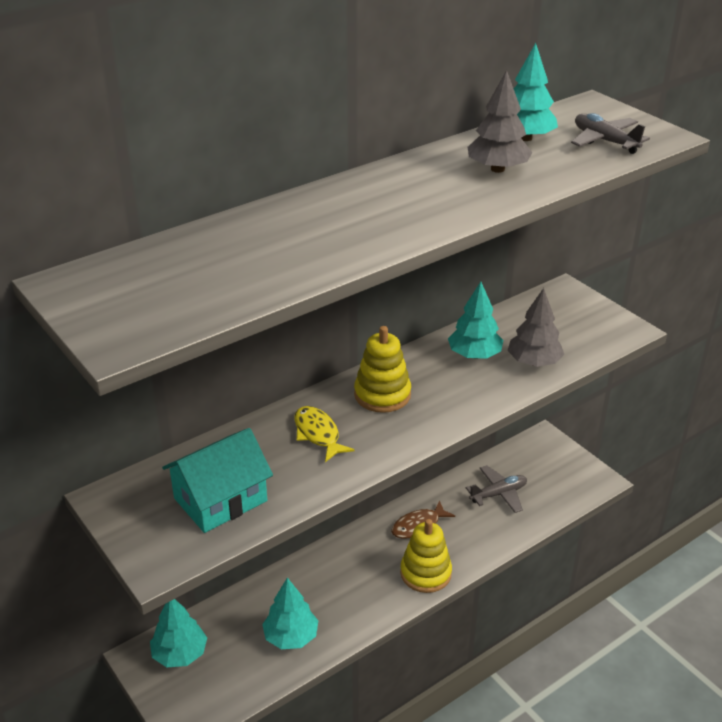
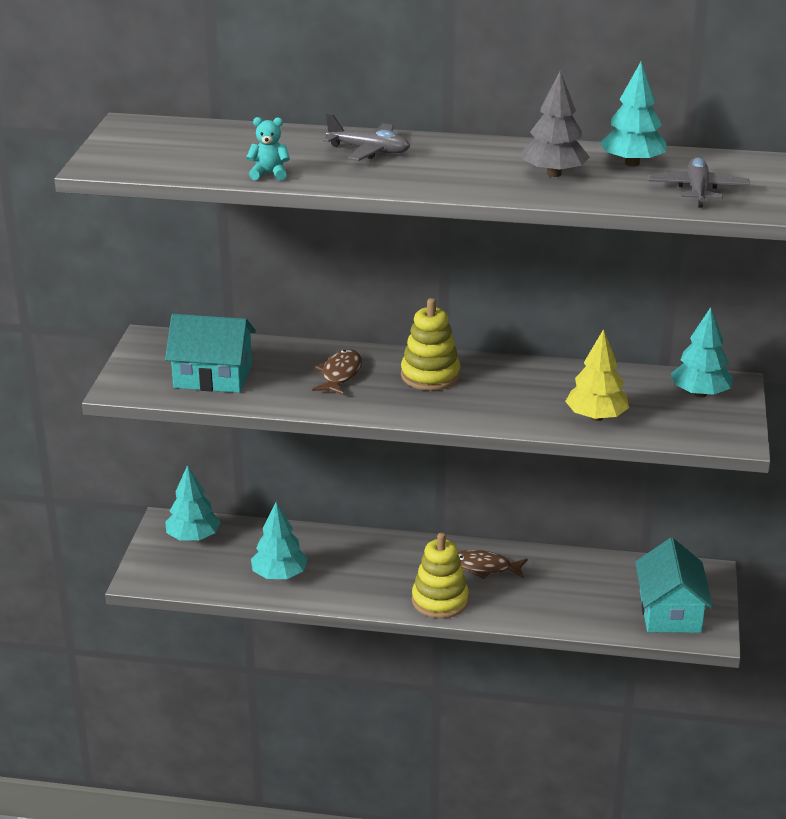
camera: 45 degrees right, 5 degrees down
(297, 271) = (269, 174): none -> turquoise teddy bear
(318, 434) = (340, 374): yellow fish -> brown fish
(474, 355) = (554, 387): turquoise tree -> turquoise tree (700, 393)
(498, 494) = (592, 587): grey plane -> grey plane (369, 151)
(534, 362) = (596, 417): grey tree -> yellow tree
(560, 480) = (670, 611): none -> turquoise house

